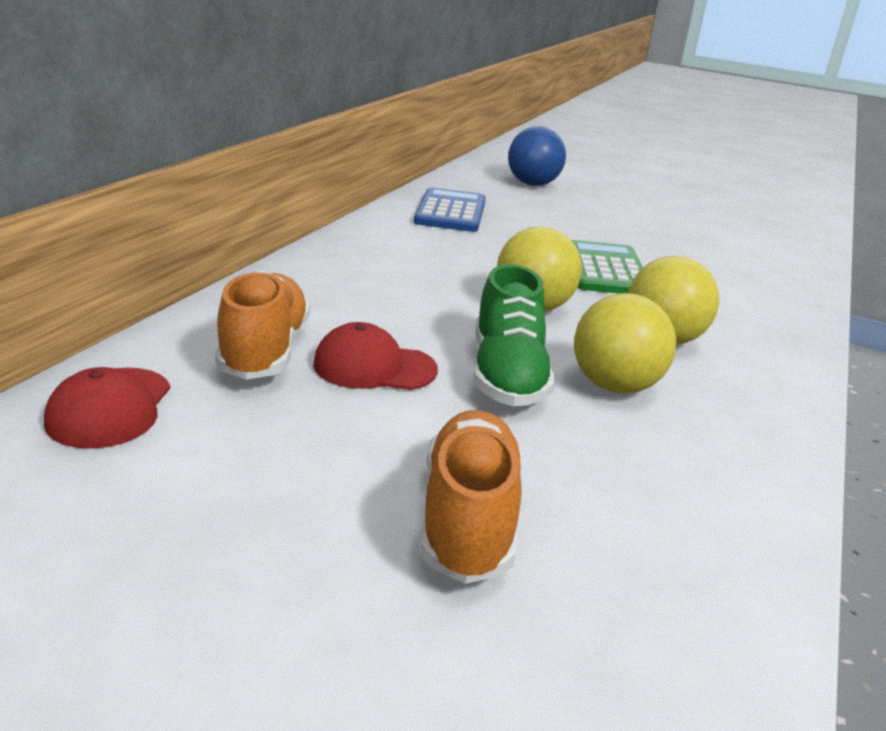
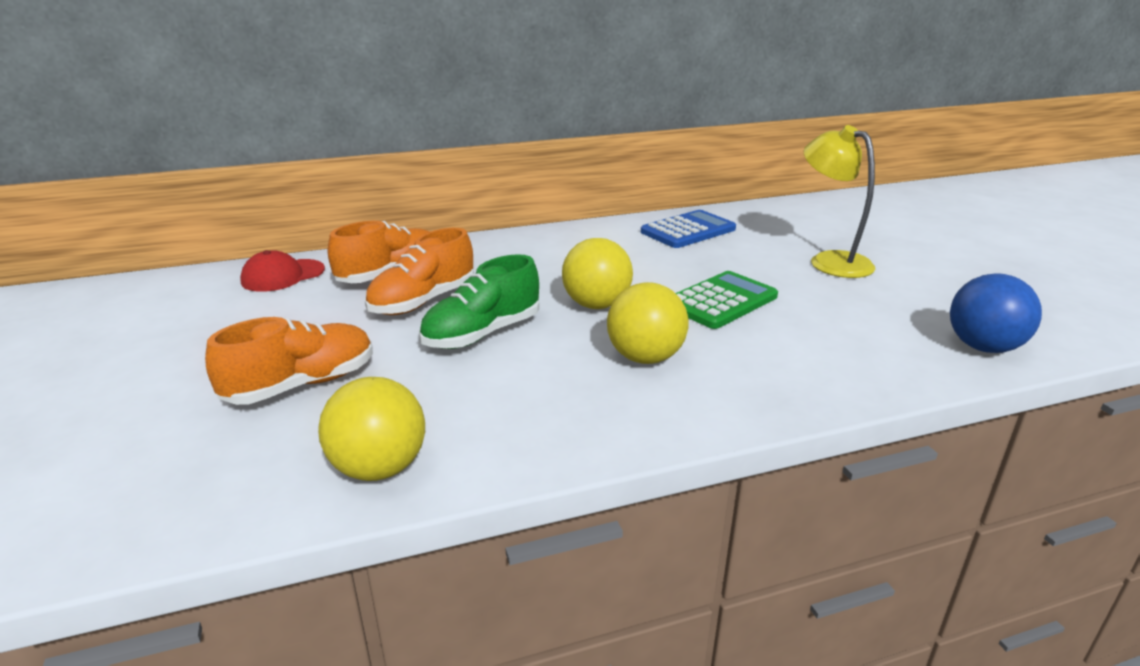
camera: 50 degrees right, 0 degrees up
(374, 367) = (423, 301): red cap -> orange shoe
(532, 184) = (817, 226): blue ball -> blue ball (983, 347)
(599, 212) = (830, 261): none -> yellow lamp
(614, 386) = (534, 367): yellow ball -> yellow ball (379, 468)

